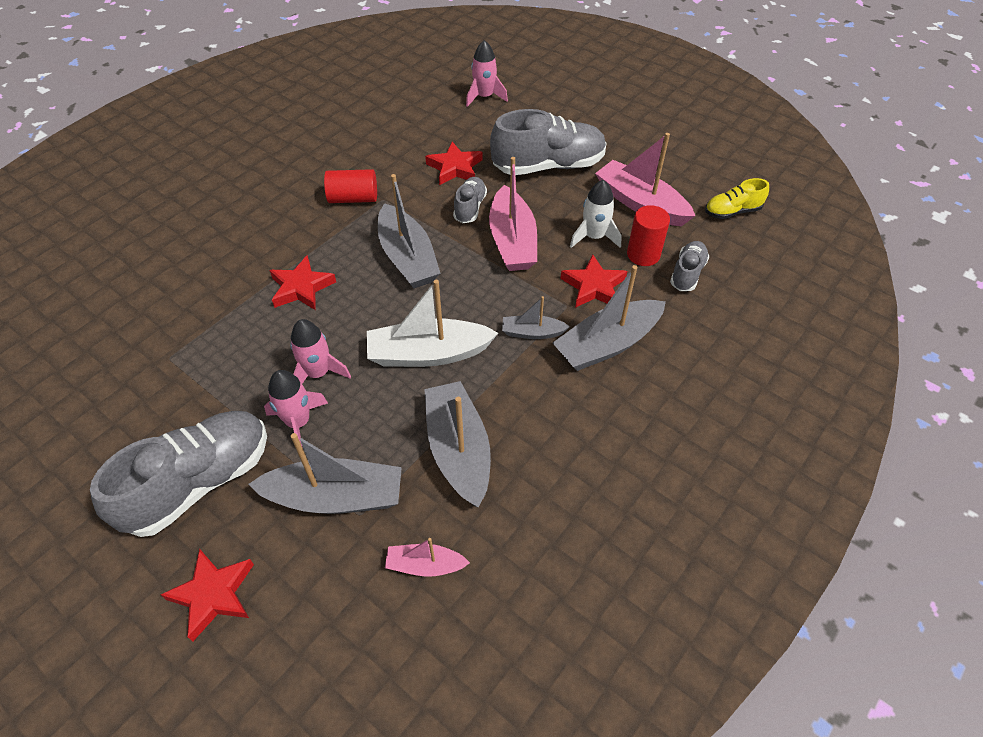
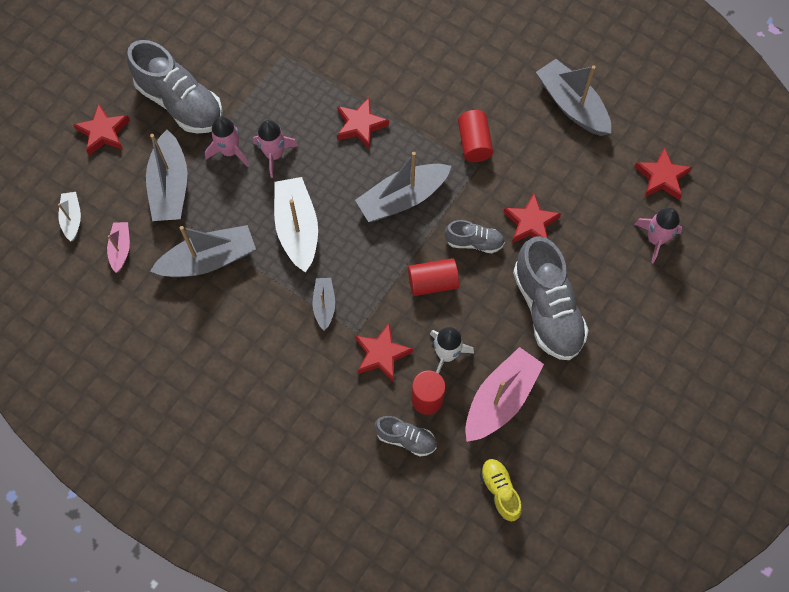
camera: 85 degrees right, 15 degrees up
(360, 642) = (72, 218): none -> white boat
(423, 87) = (662, 177): none -> red star
(512, 241) = (432, 282): pink boat -> red cylinder
(607, 344) = (315, 365): grey boat -> grey boat (571, 105)

